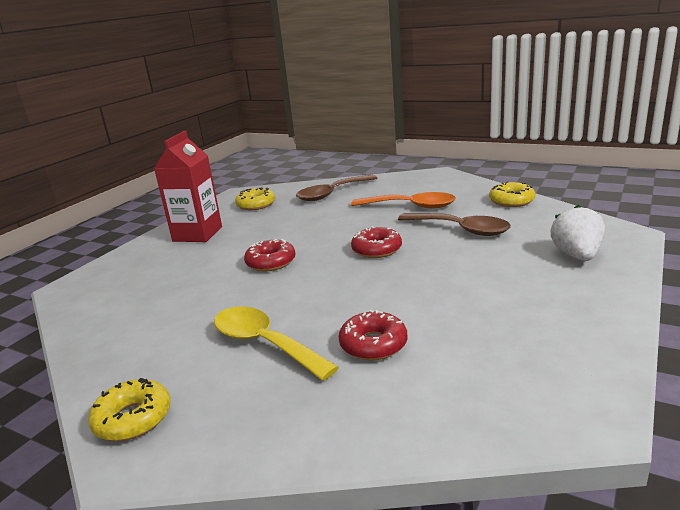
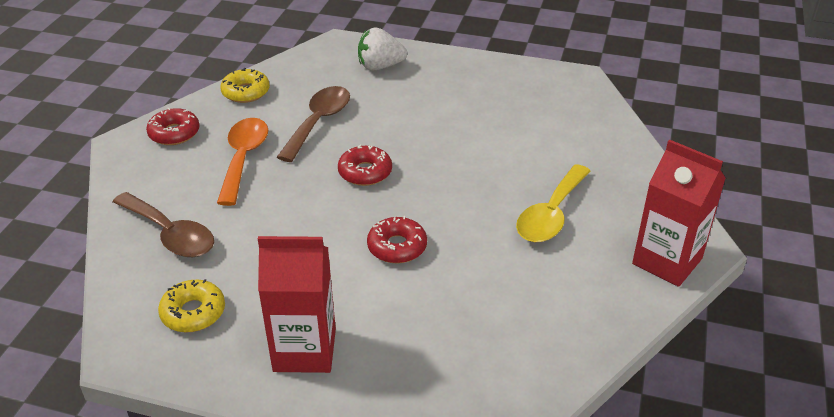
camera: 105 degrees left, 15 degrees up
(133, 418) = (667, 261): yellow donut -> red carton
(373, 344) = (534, 156): red donut -> red donut (174, 133)

